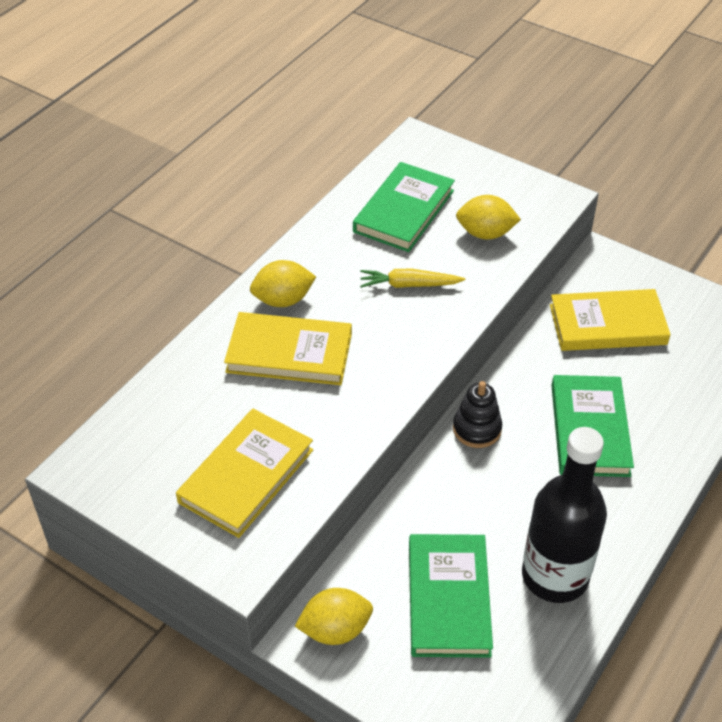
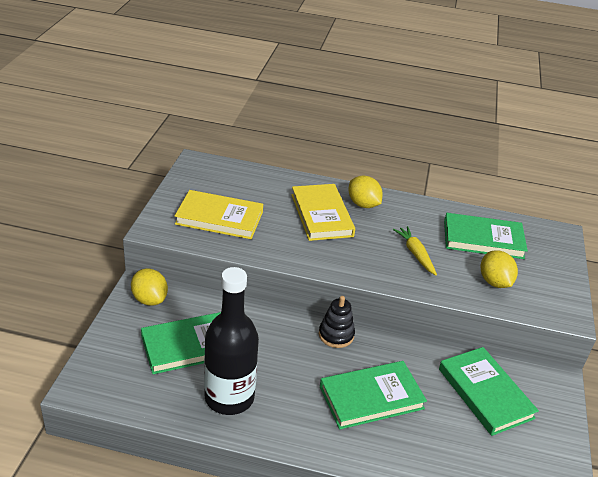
camera: 65 degrees right, 10 degrees down
(607, 325) = (485, 393): yellow book -> green book

